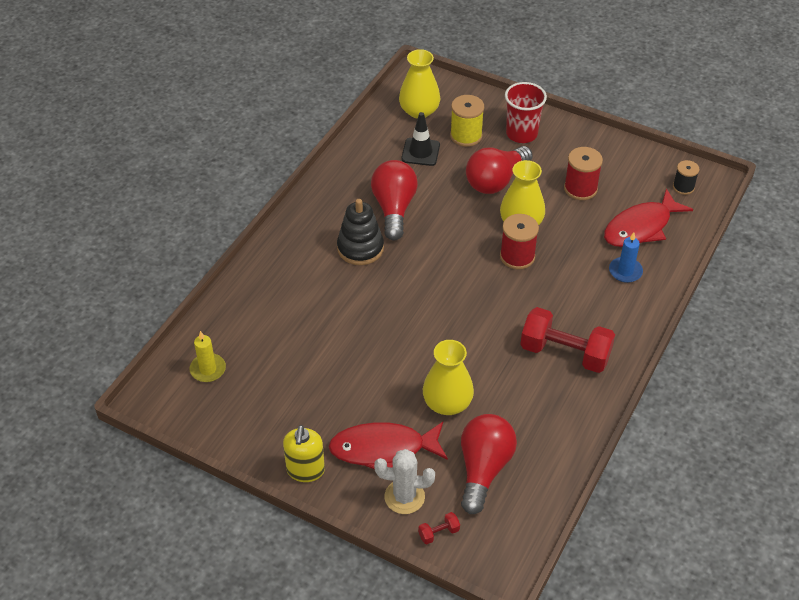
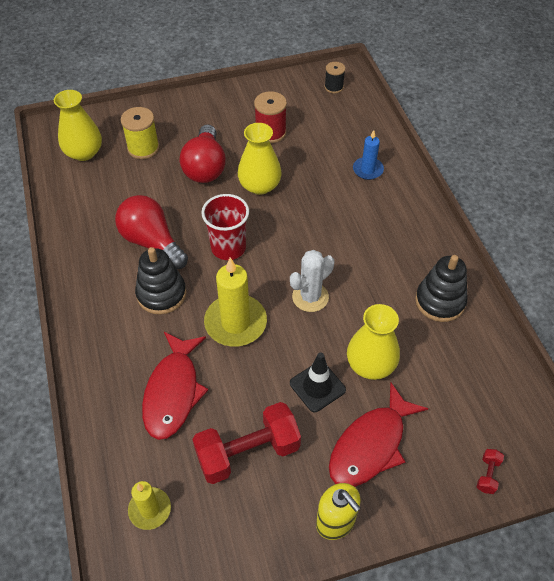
camera: 45 degrees left, 5 degrees up
(387, 304) = (235, 323): none -> yellow candle
(404, 497) = (431, 469): white cactus -> white cactus (310, 297)
(420, 152) = (122, 183): black traffic cone -> black traffic cone (317, 386)
(483, 469) = (455, 393): red light bulb -> none
(517, 256) = (286, 212): red spool -> none
(521, 134) = (183, 120): red cup -> red cup (228, 247)
(555, 404) = (440, 301): none -> black stacking toy
(565, 353) = (401, 258): red dumbbell -> red dumbbell (248, 452)
(640, 227) = (340, 132): red fish -> red fish (173, 392)

